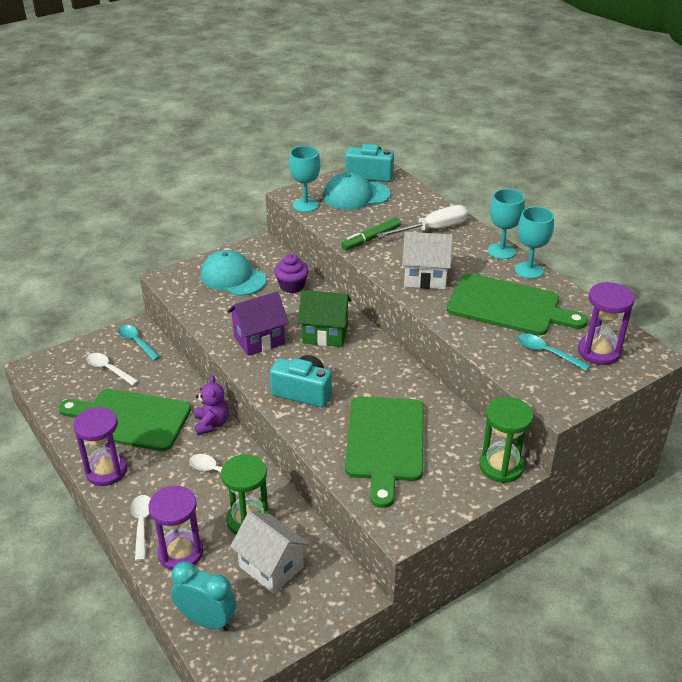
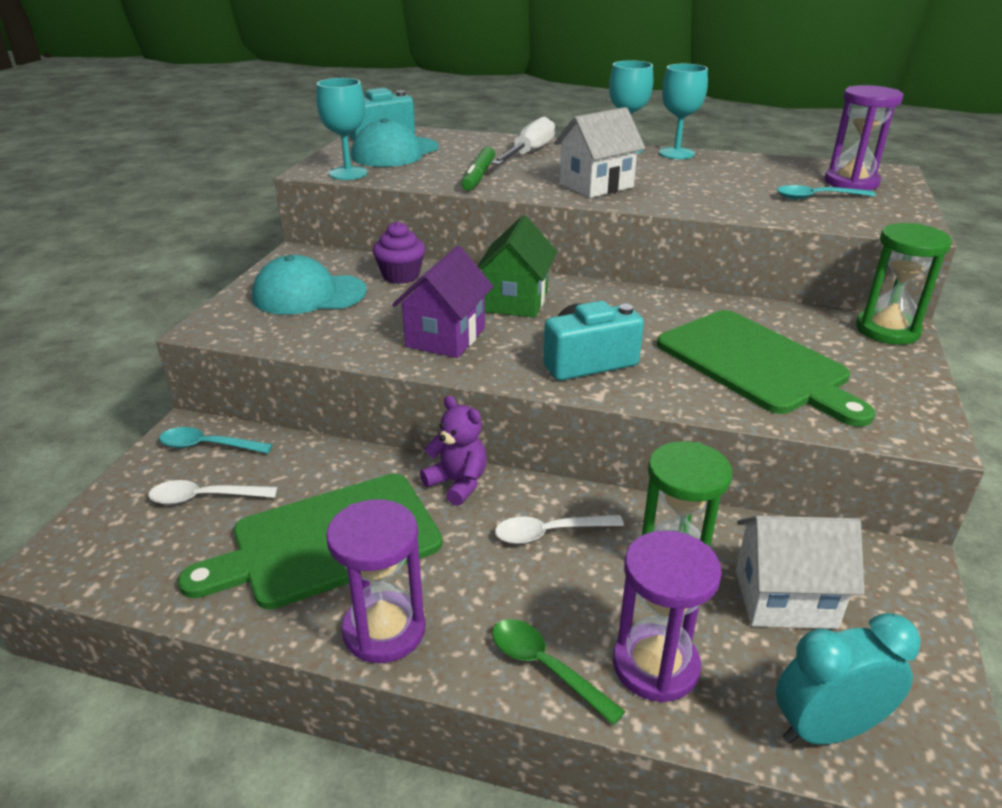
camera: 40 degrees left, 5 degrees down
(142, 524) = (545, 667): white spoon -> green spoon
(325, 334) = (515, 301): green house -> green house turned 45 degrees counterclockwise
(508, 306) = (714, 180): green cutting board -> none

